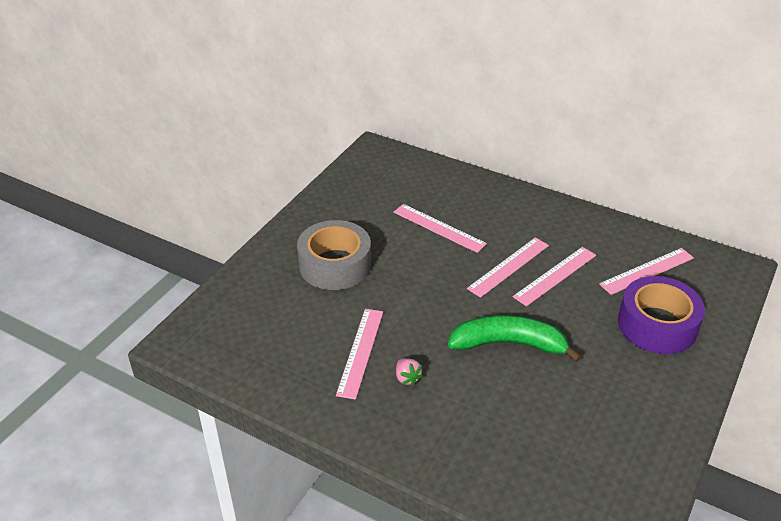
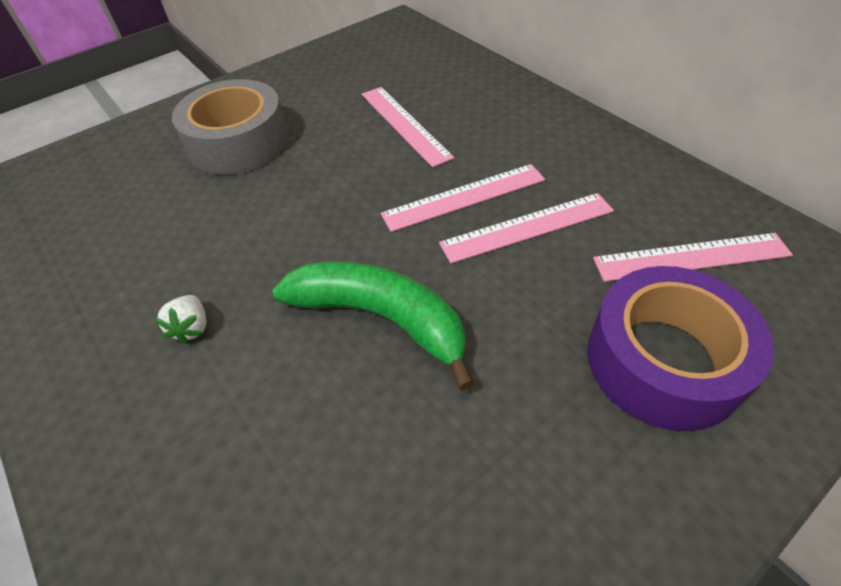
camera: 25 degrees right, 10 degrees up
(360, 352) = (166, 267): pink ruler -> none
(407, 378) = (192, 328): pink strawberry -> white strawberry

